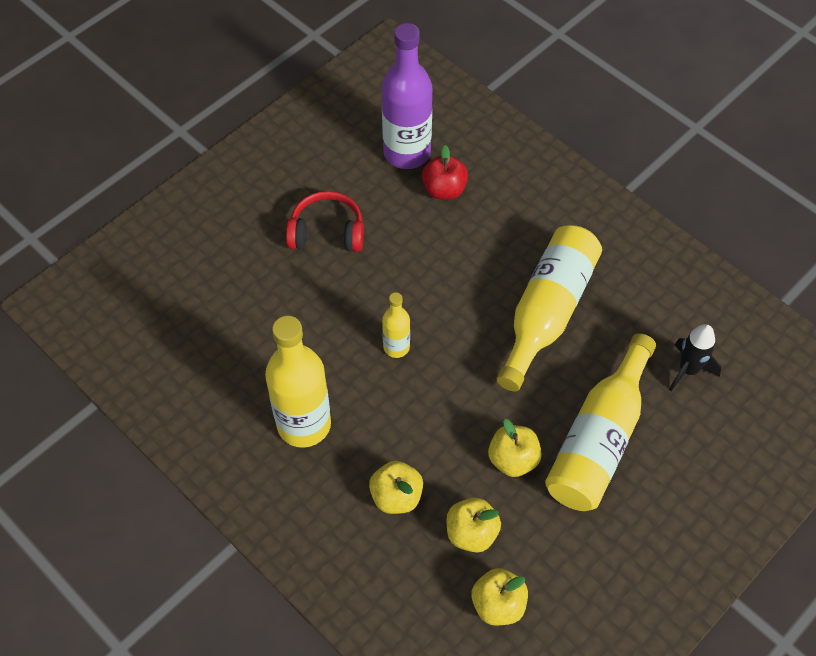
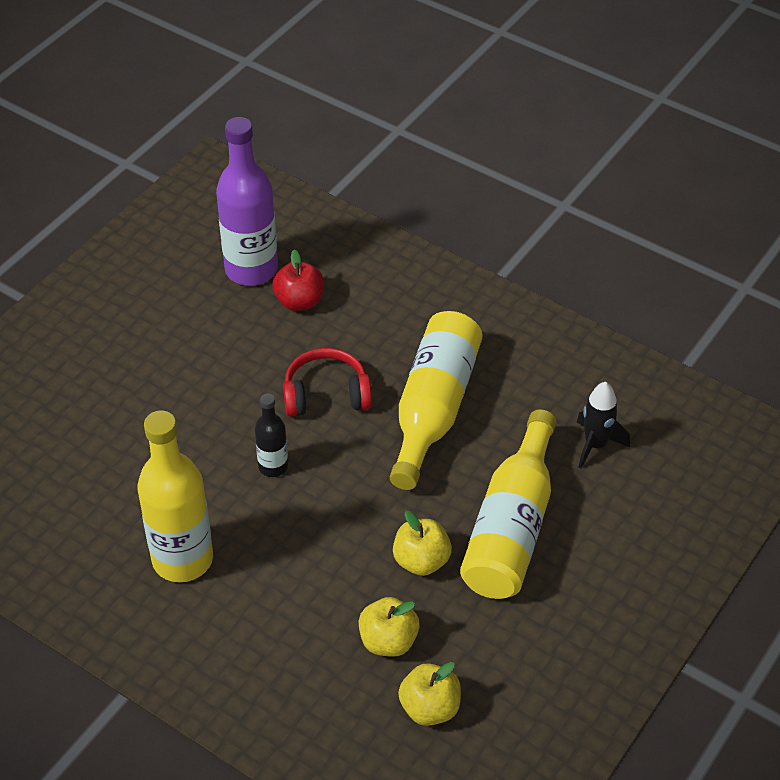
camera: 10 degrees left, 10 degrees down
(327, 232) = (175, 361): red headphones -> red headphones (326, 394)
(396, 347) = (273, 466): yellow bottle -> black bottle
(396, 496) = (299, 617): yellow apple -> none

